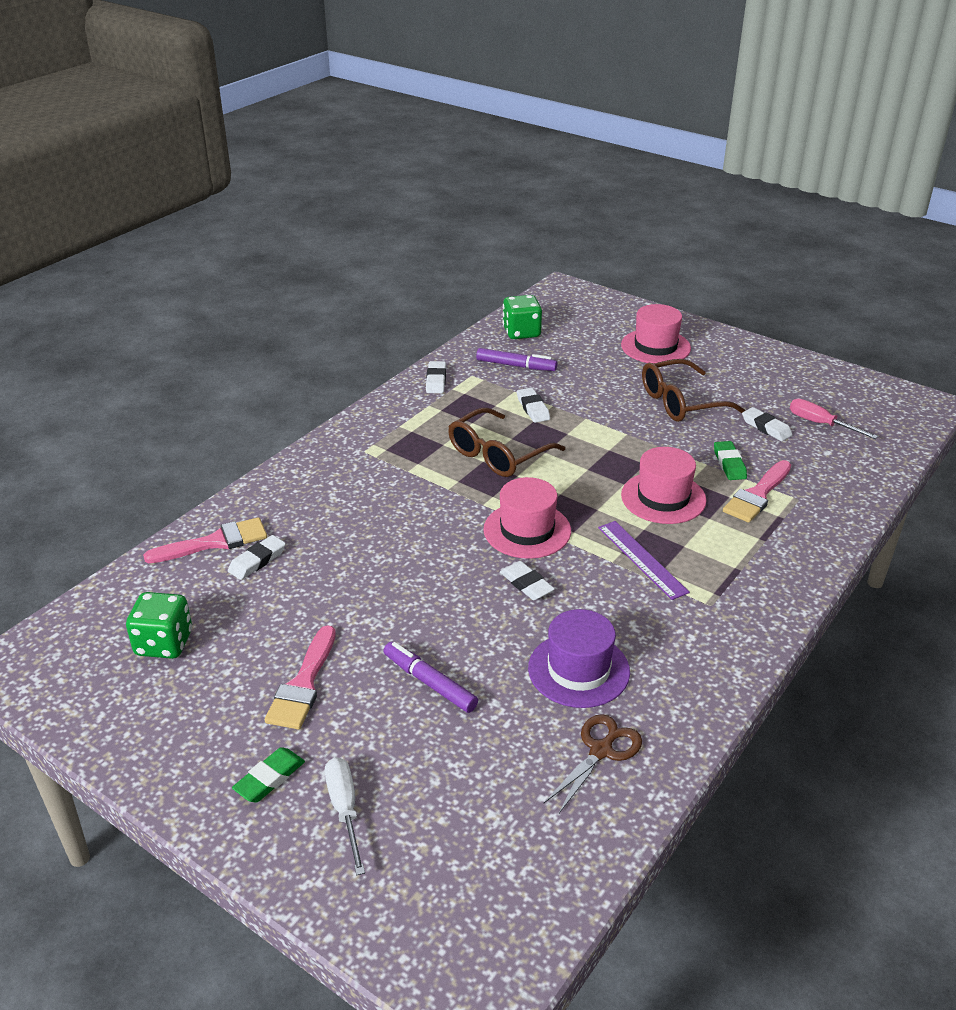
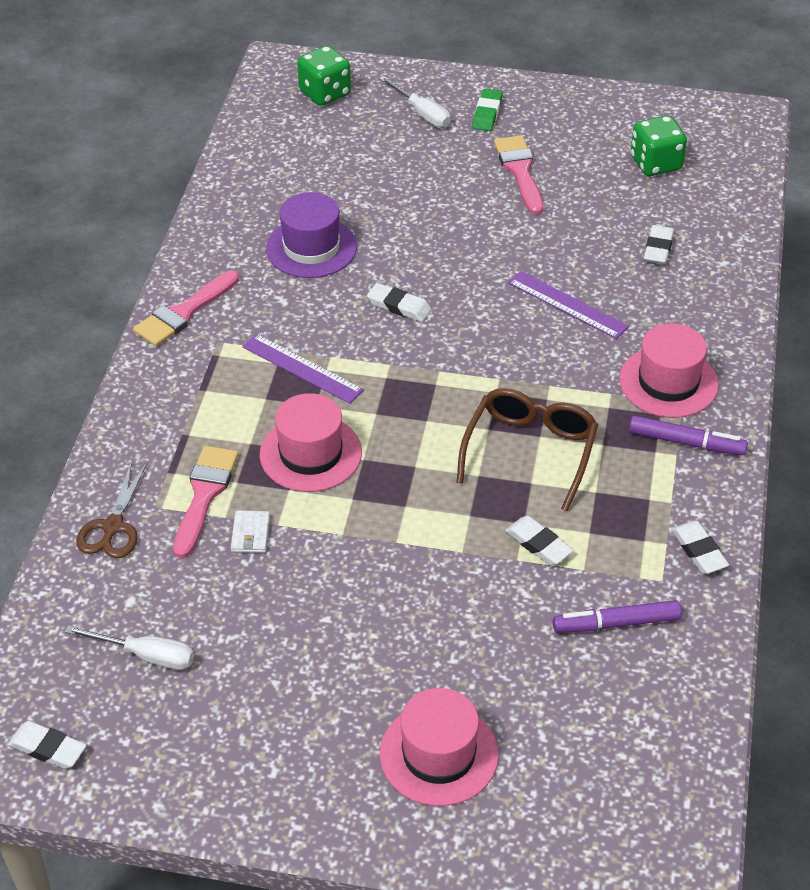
camera: 155 degrees right, 10 degrees up
(215, 542) = (715, 252): pink brush -> pink brush (184, 312)
(380, 540) = (567, 304): none -> purple ruler
(429, 683) = (424, 201): purple marker -> purple marker (686, 442)
(521, 332) = (661, 709): green dice -> green dice (325, 93)
(527, 530) = (434, 362): pink hat -> pink hat (668, 382)
(601, 751) = (265, 197): brown scissors -> brown scissors (113, 527)
(680, 402) = (350, 630): brown glasses -> none
(729, 464) = (250, 534): green eraser -> white wallet
(766, 427) = (219, 620): white eraser -> white eraser (48, 748)
(820, 424) = (146, 655): pink screwdriver -> white screwdriver

